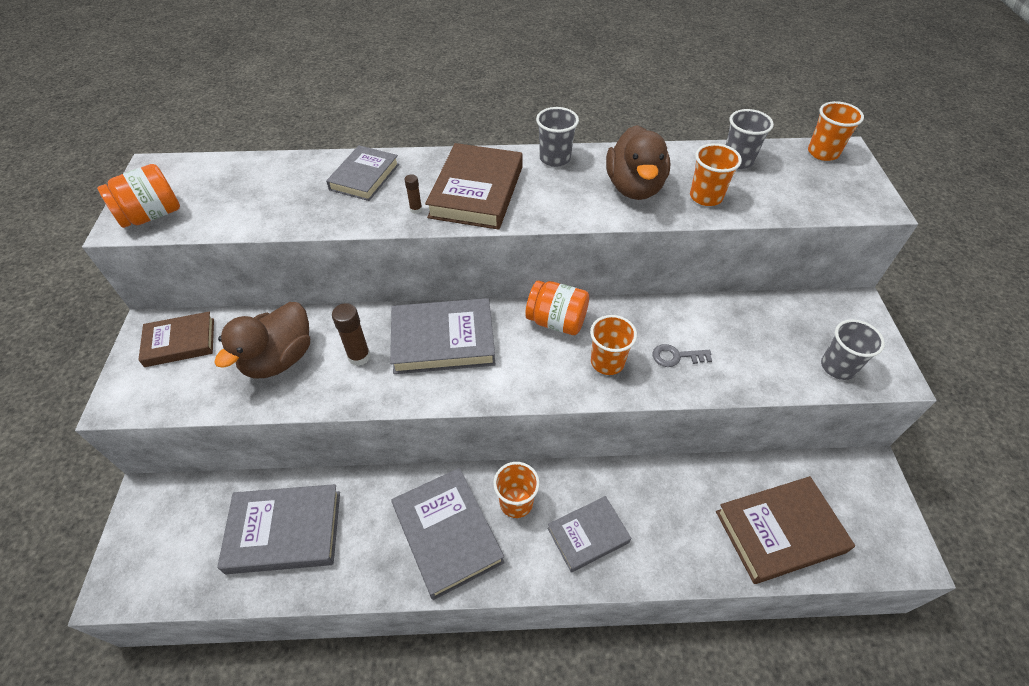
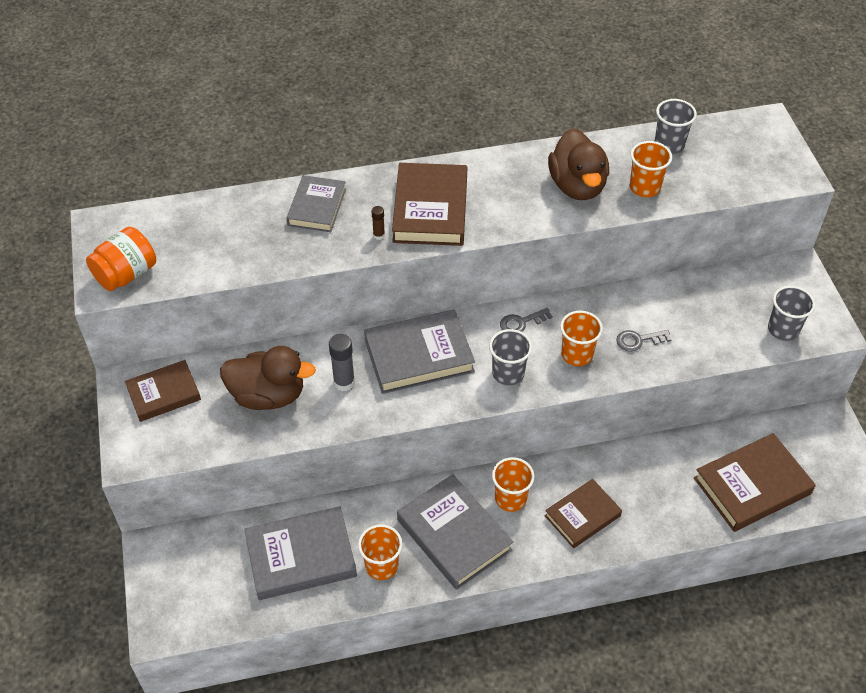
camera: 10 degrees left, 0 degrees up
(279, 359) = (268, 395): brown duck -> brown duck turned 105 degrees counterclockwise
(359, 357) = (344, 382): brown glue stick -> grey glue stick
(555, 158) = (495, 163): grey cup -> grey cup (508, 373)
(556, 321) = (521, 323): orange jar -> grey key
(588, 535) = (582, 516): grey book -> brown book
(823, 153) = (747, 126): orange cup -> orange cup (381, 566)

